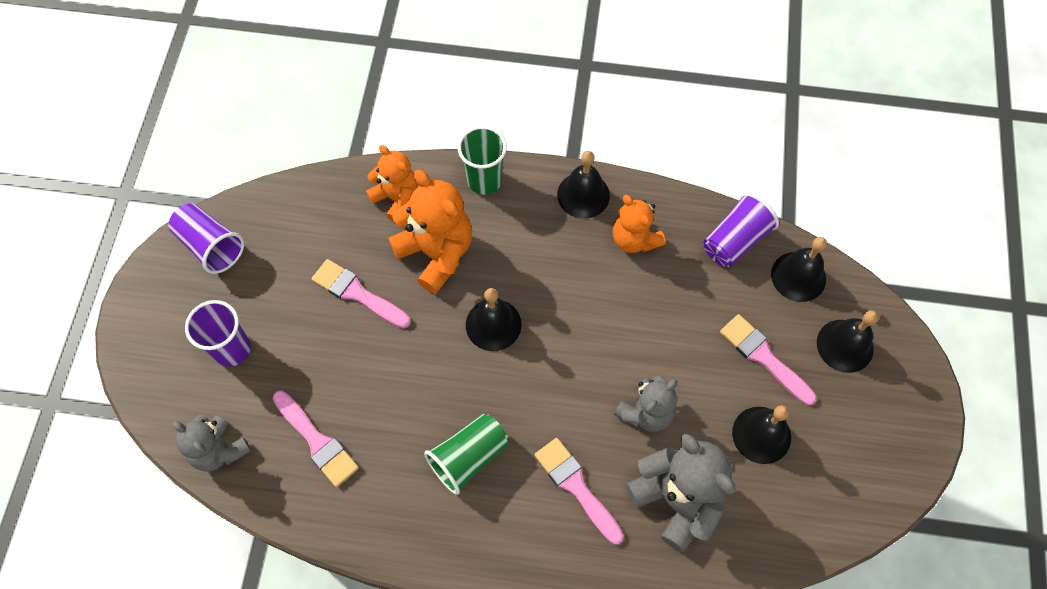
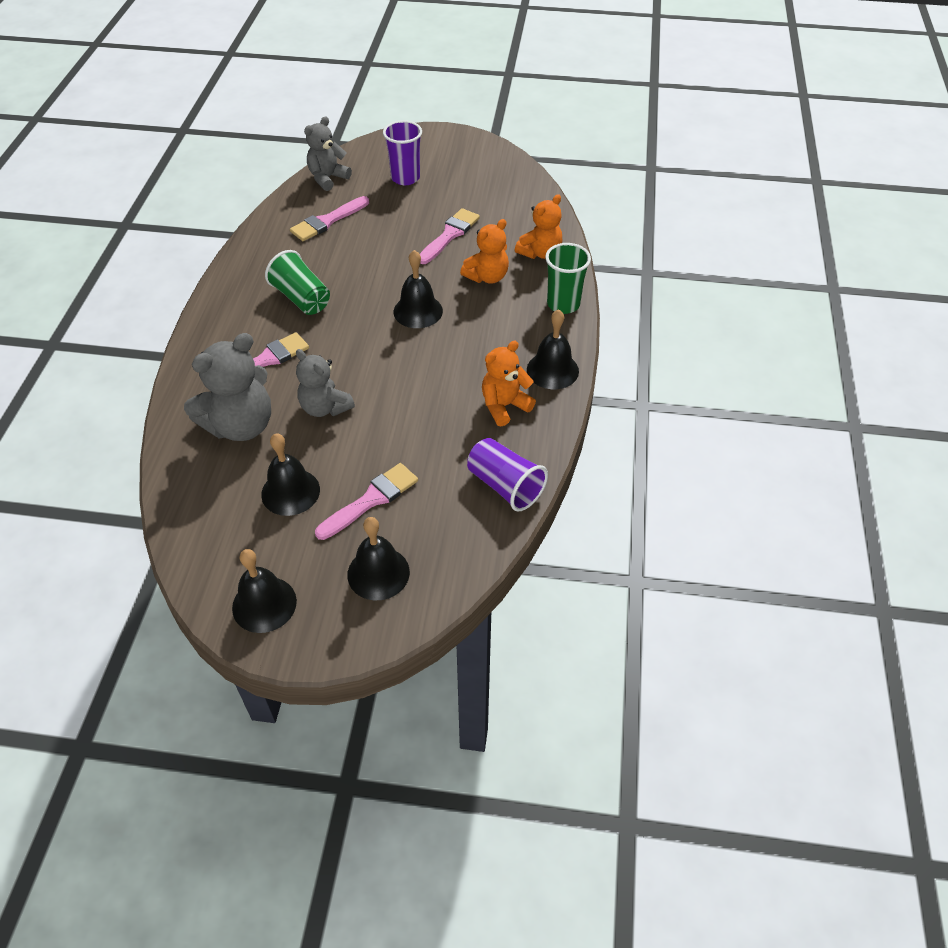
camera: 90 degrees right, 15 degrees down
(211, 246) = (492, 162): purple cup -> none
(436, 253) = (487, 277): orange teddy bear -> orange teddy bear, size x0.64
(798, 276) = (462, 538): black bell -> black bell (264, 604)

